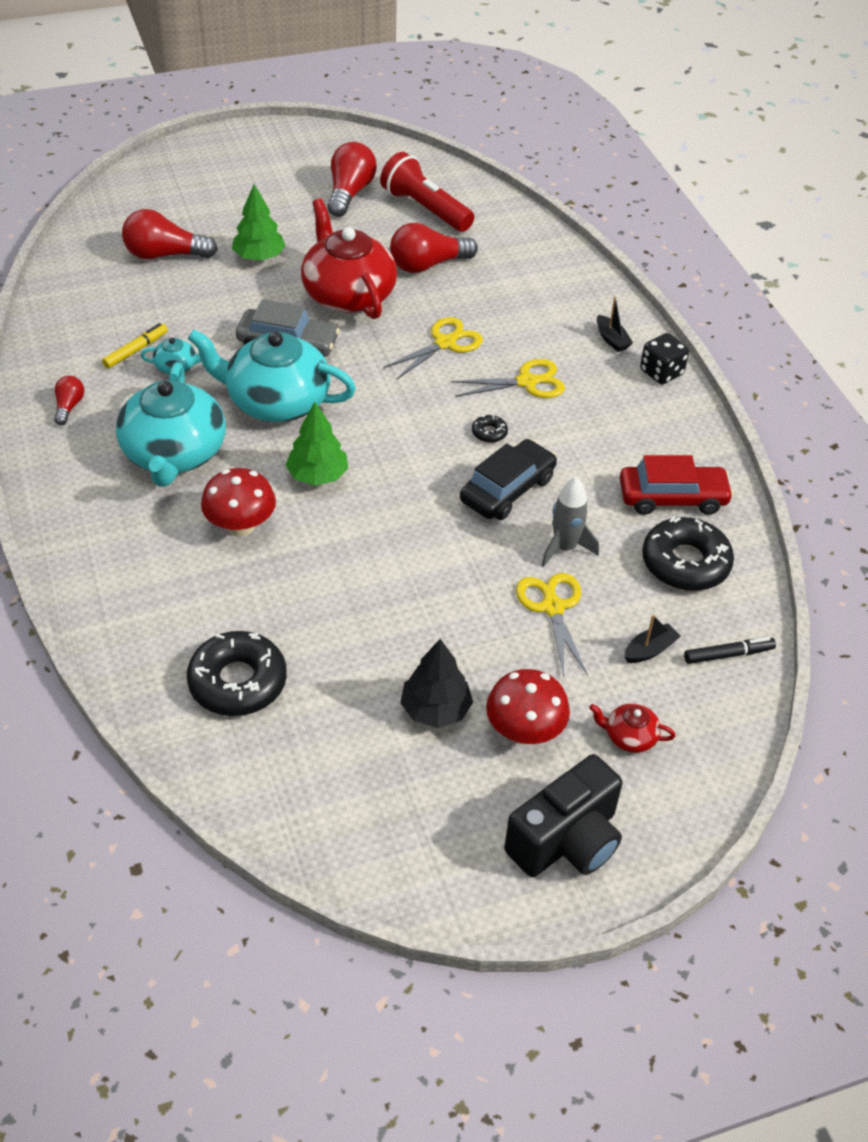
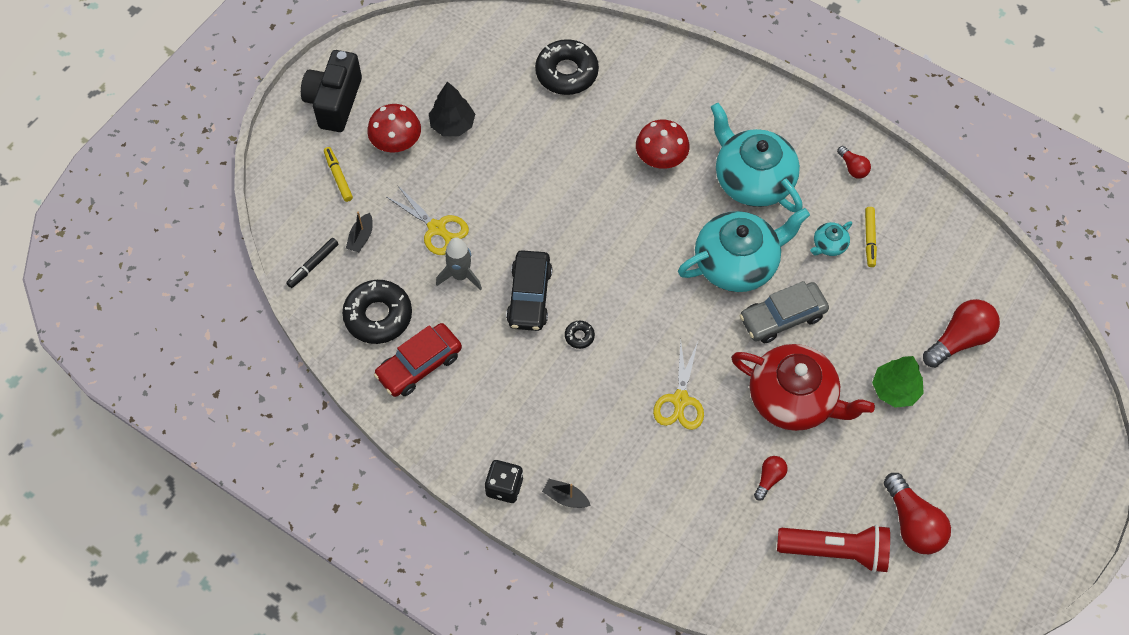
camera: 145 degrees right, 15 degrees up
(317, 475) = (653, 224): green tree -> none
(427, 265) = (769, 479): red light bulb -> red light bulb, size x0.53
(527, 382) = (592, 403): yellow scissors -> none
(629, 736) = (338, 177): red teapot -> yellow marker

